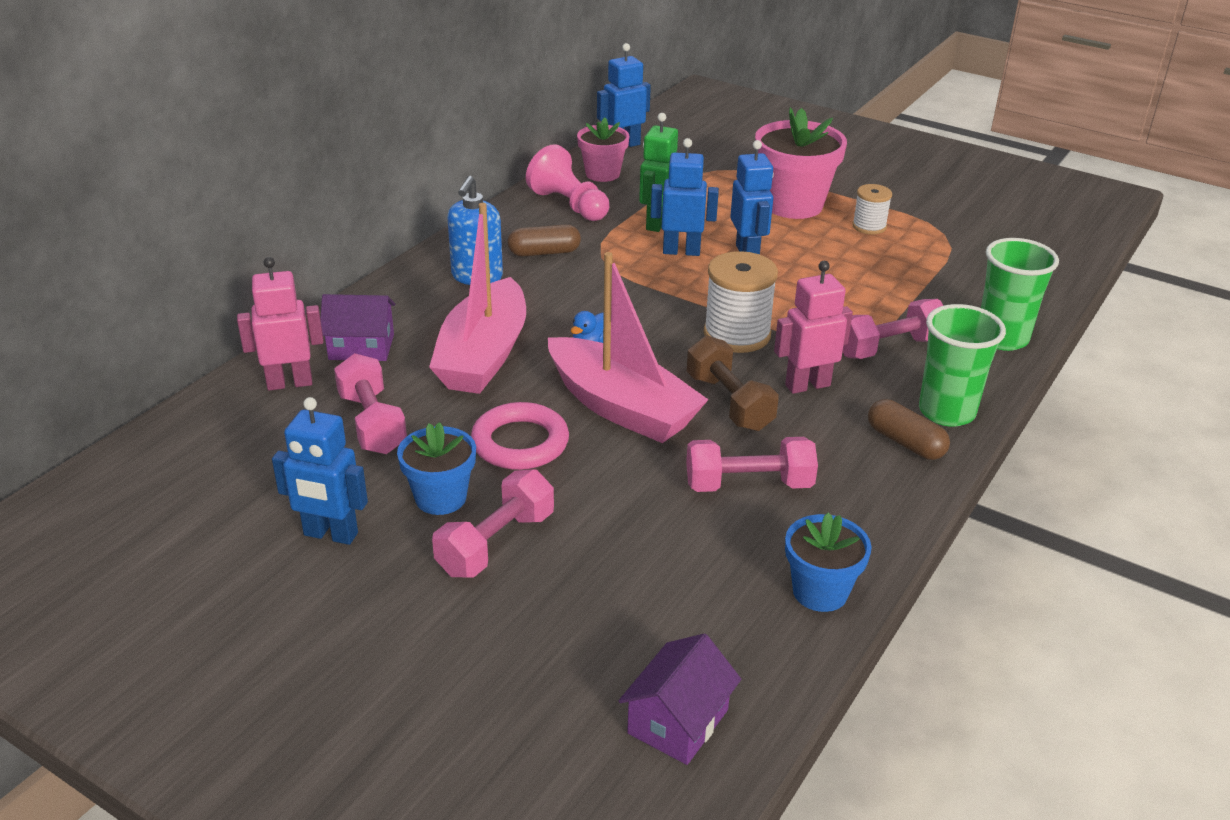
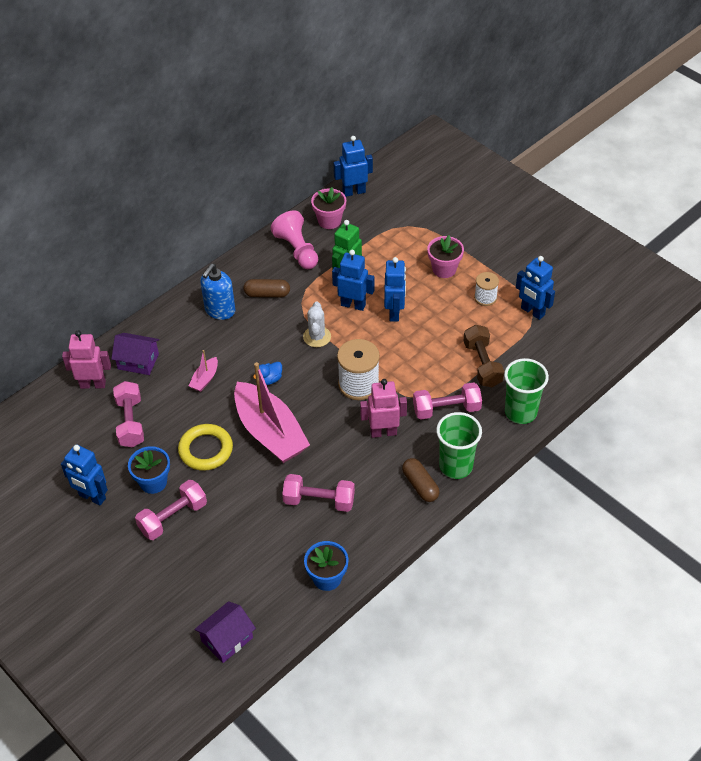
camera: 15 degrees right, 15 degrees up
(483, 356) = (205, 379): pink boat -> pink boat, size x0.42
(520, 443) = (206, 450): pink ring -> yellow ring
(643, 290) = (317, 337): none -> white cactus
(729, 402) = (332, 438): brown dumbbell -> brown dumbbell (482, 364)
(793, 205) = (444, 269): pink flower pot -> pink flower pot, size x0.61
(944, 234) = (532, 312): none -> blue robot

